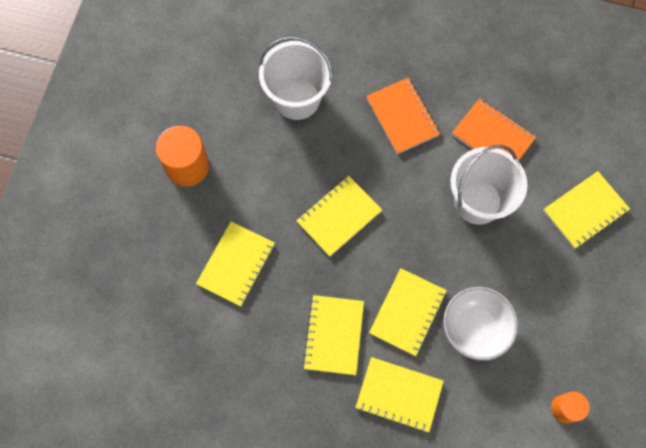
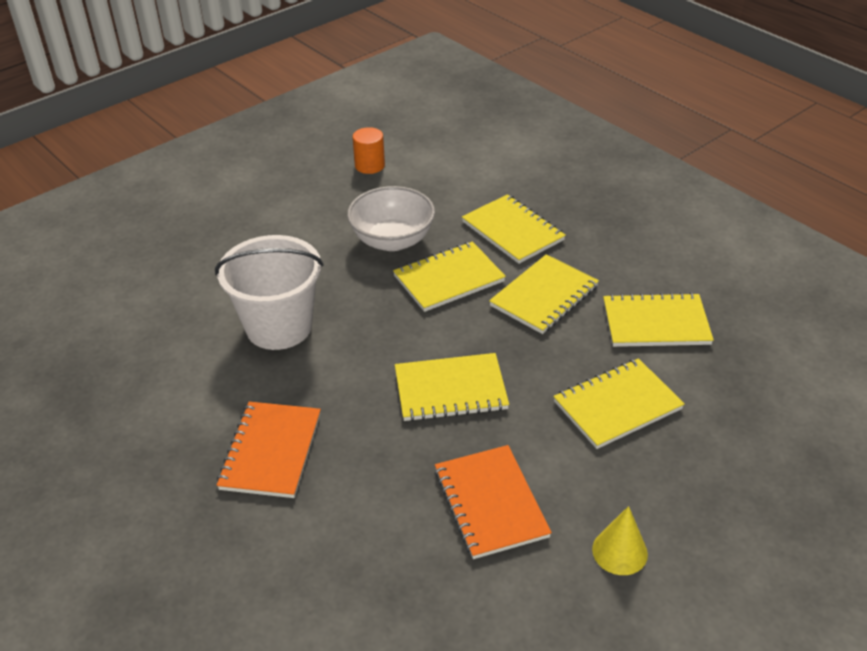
camera: 145 degrees left, 30 degrees down
(187, 166) = (619, 551): orange cylinder -> yellow cone
(297, 99) = (390, 554): white bucket -> none
(492, 137) = (191, 374): orange notebook -> orange notebook (490, 503)
(585, 211) = (182, 268): yellow notebook -> yellow notebook (656, 323)

